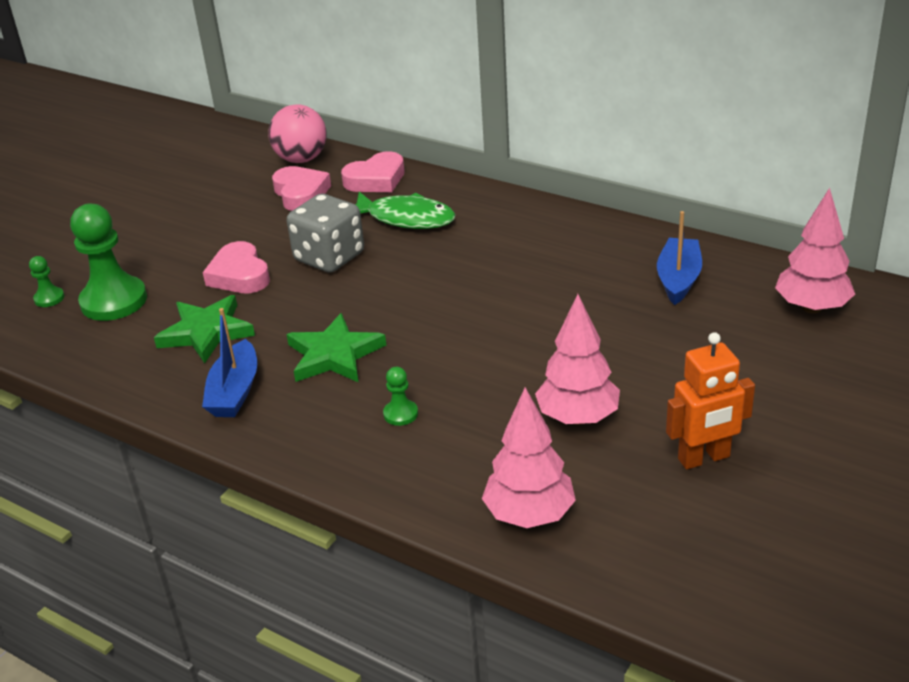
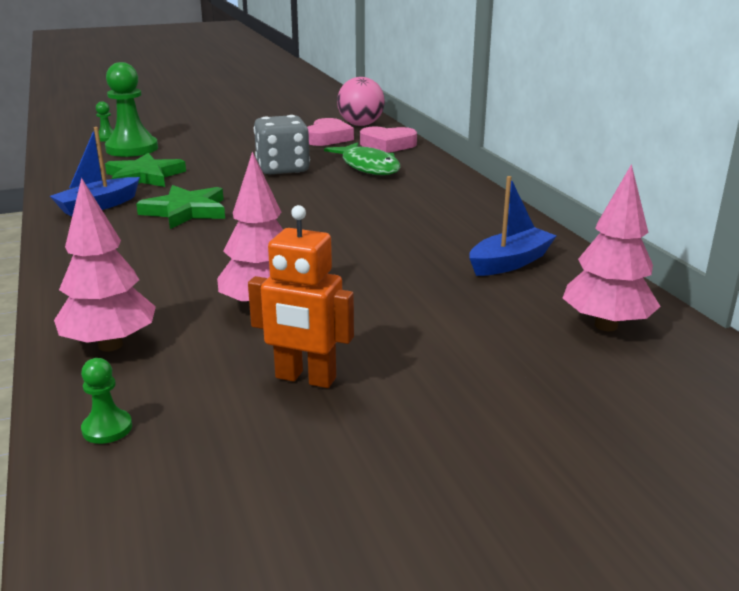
camera: 35 degrees right, 10 degrees down
(239, 275) = (216, 160): pink heart -> none
(400, 414) = (158, 254): green pawn -> green pawn (107, 428)

